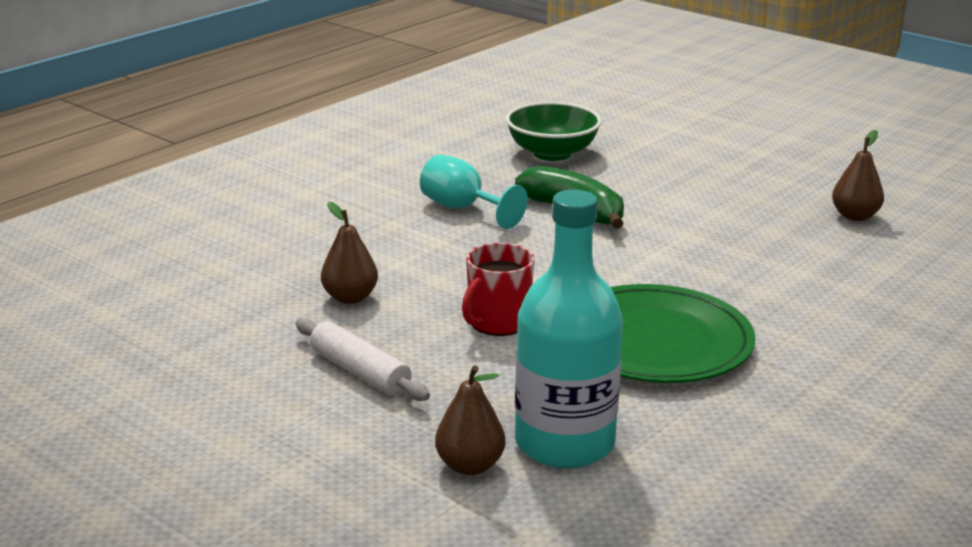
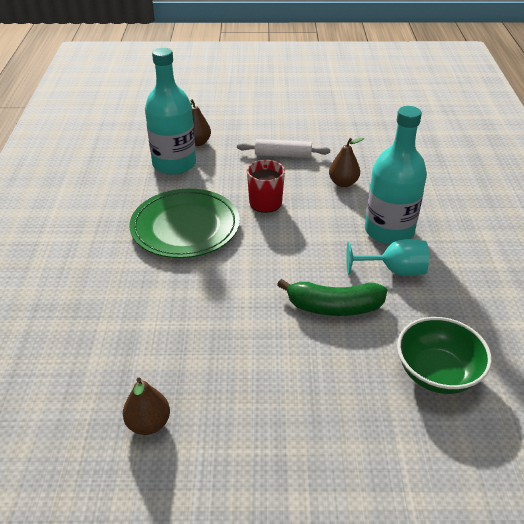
camera: 140 degrees right, 15 degrees up
(399, 235) = (389, 231): none -> turquoise bottle

